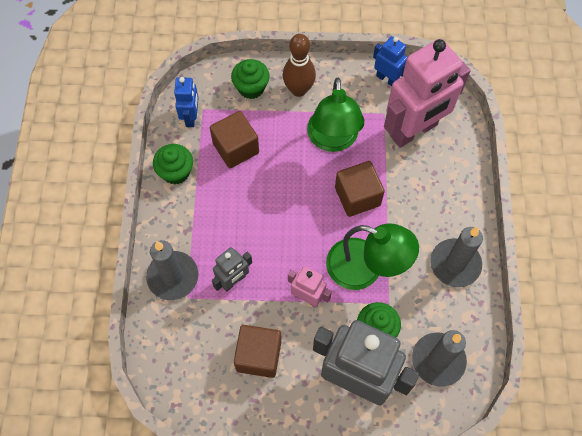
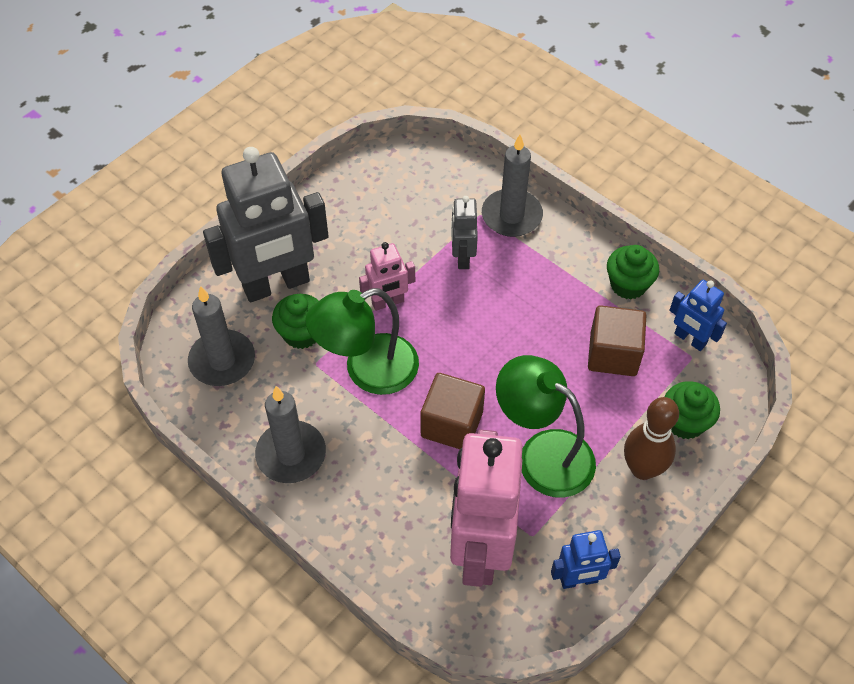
camera: 130 degrees right, 10 degrees down
(258, 356) = (373, 230): brown cube -> none

